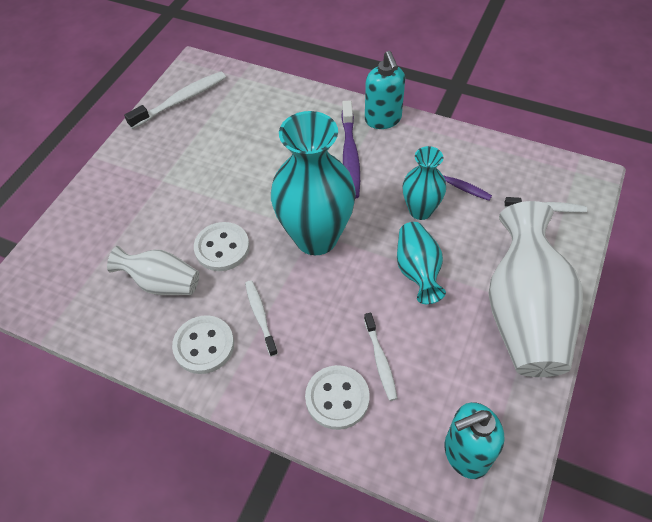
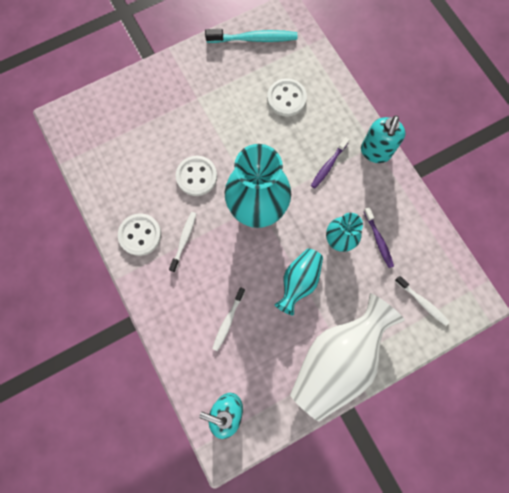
camera: 35 degrees right, 20 degrees up
(162, 283) = (146, 175): white vase -> none
(181, 100) = (254, 39): white toothbrush -> turquoise toothbrush
(337, 398) = (186, 324): white button -> white button (286, 98)
(350, 156) = (328, 165): purple toothbrush -> purple toothbrush, size x0.62

